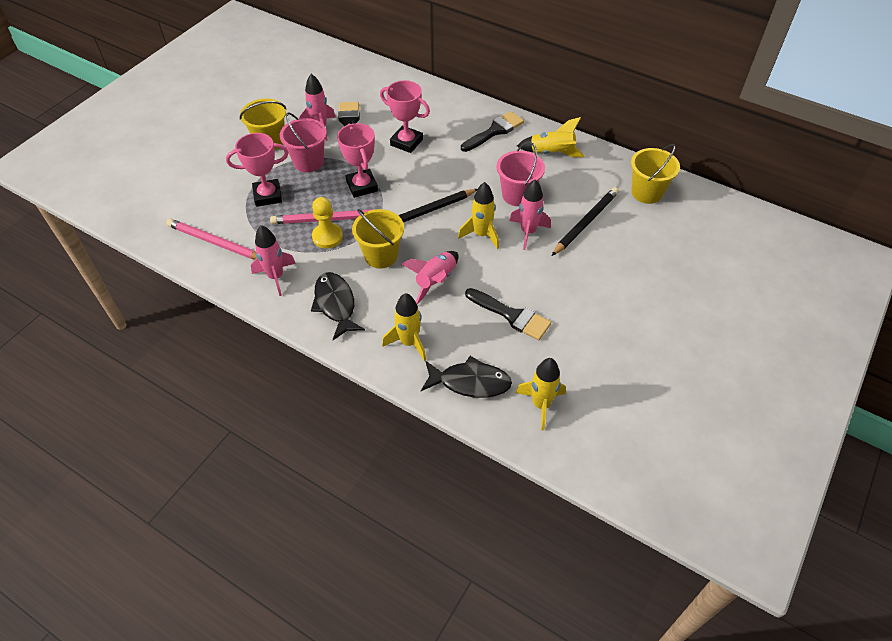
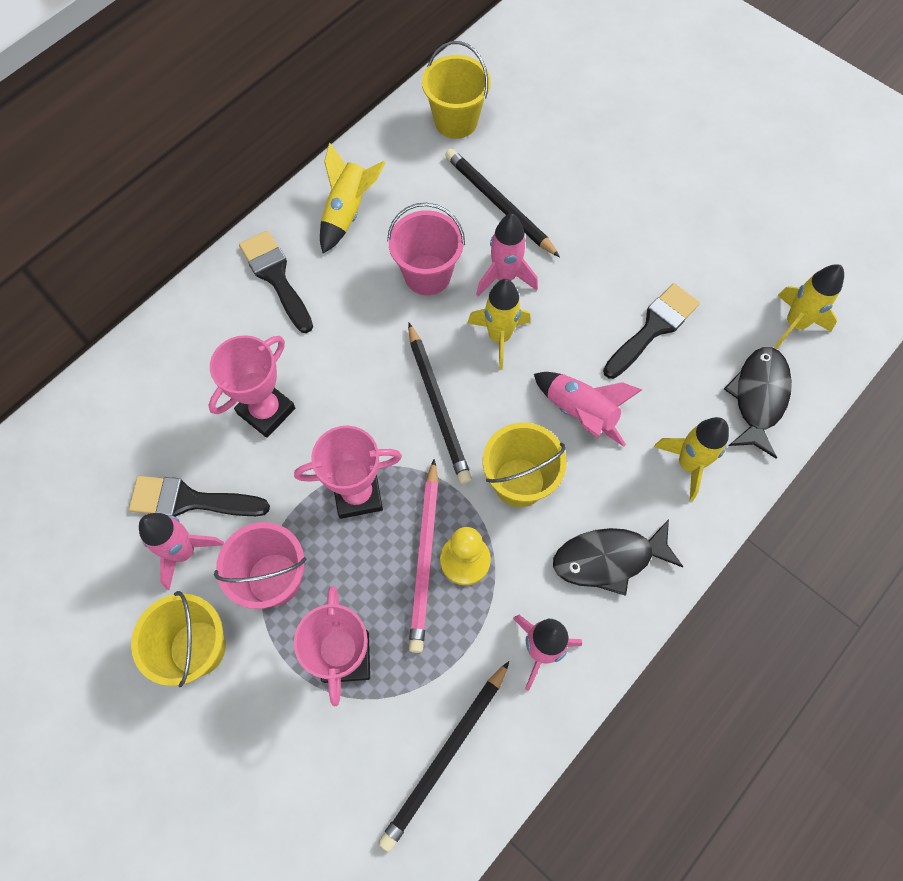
camera: 80 degrees left, 15 degrees up
(215, 242) = (445, 755): pink pencil -> black pencil

